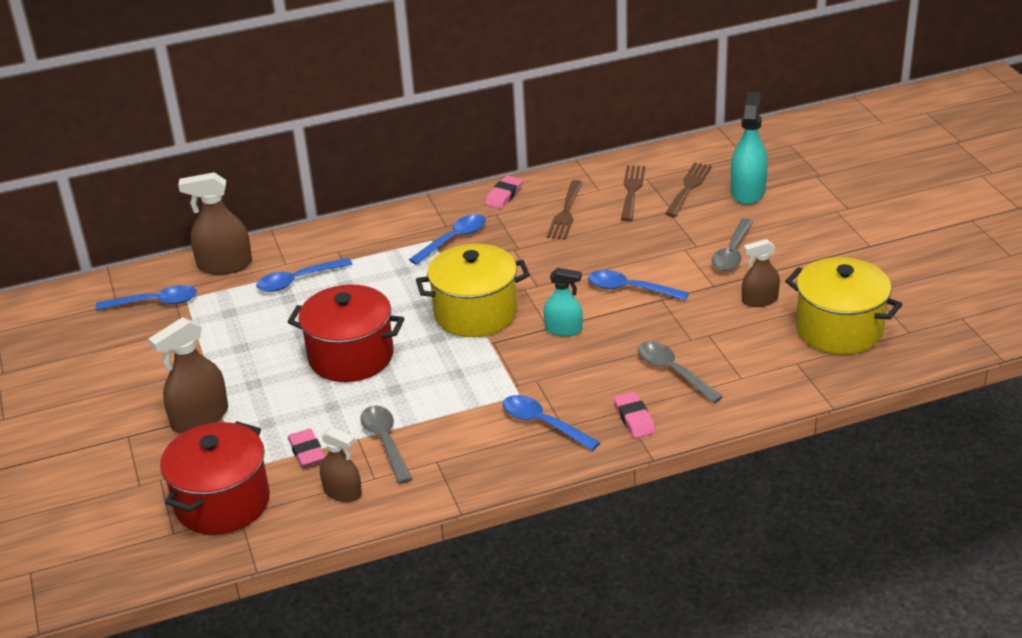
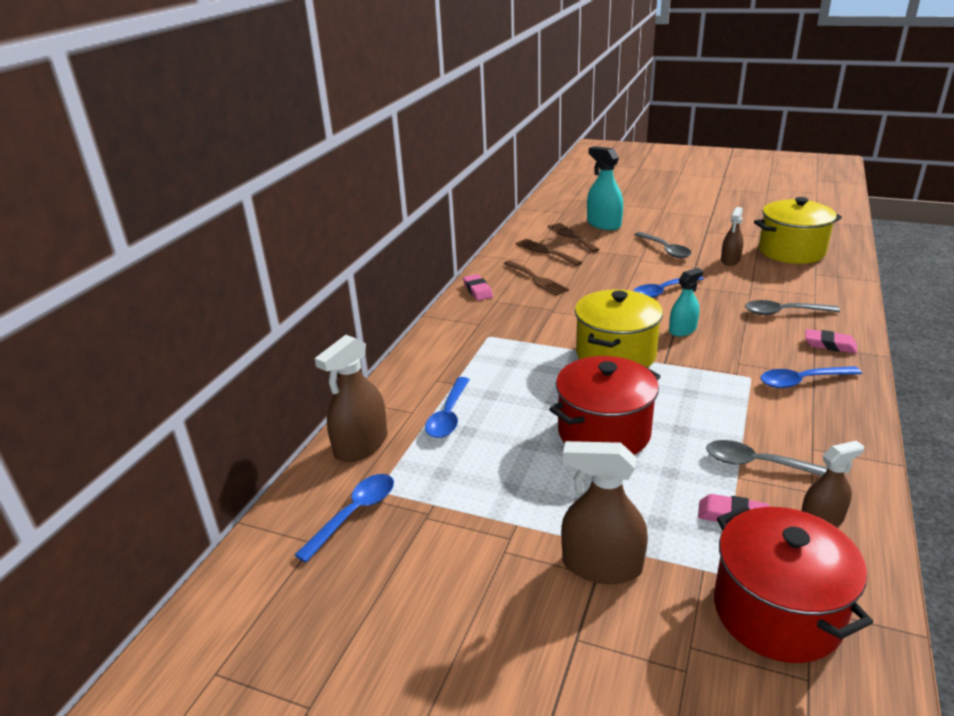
camera: 50 degrees left, 5 degrees down
(200, 418) = (601, 565): brown spray bottle -> brown spray bottle turned 105 degrees clockwise
(453, 239) = (502, 327): blue spoon -> none

